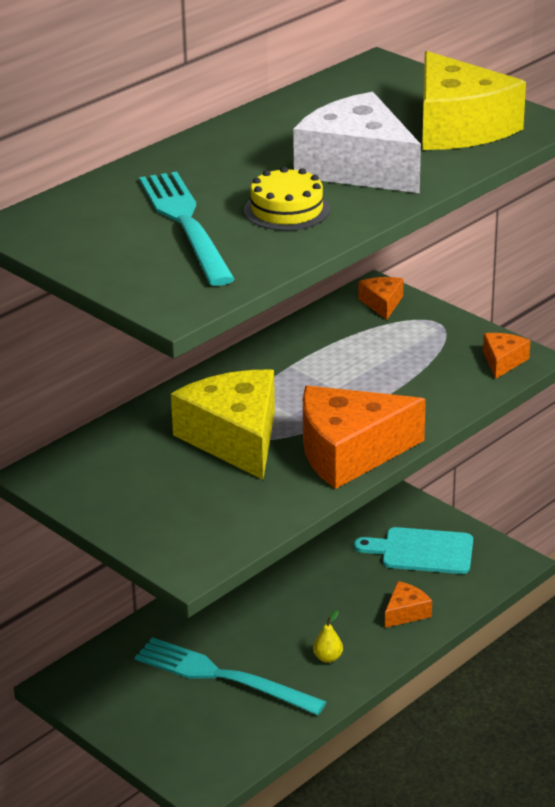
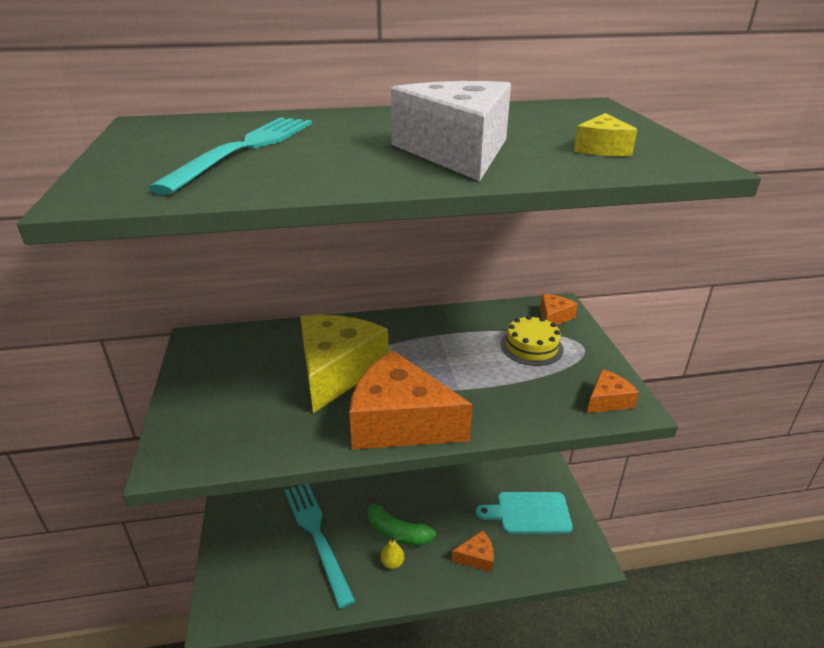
camera: 35 degrees right, 0 degrees up
(287, 210) = (339, 161): yellow cake -> yellow cake (531, 347)
(303, 632) = (396, 531): none -> green banana
(422, 551) = (529, 513): turquoise cutting board -> turquoise cutting board turned 45 degrees counterclockwise
(458, 127) = (602, 148): yellow cheese -> yellow cheese, size x0.46

